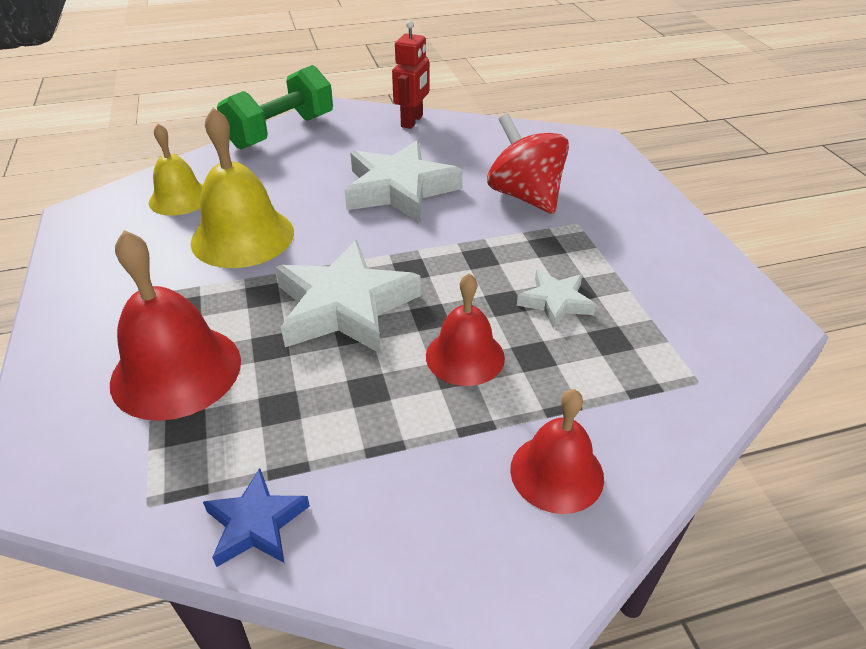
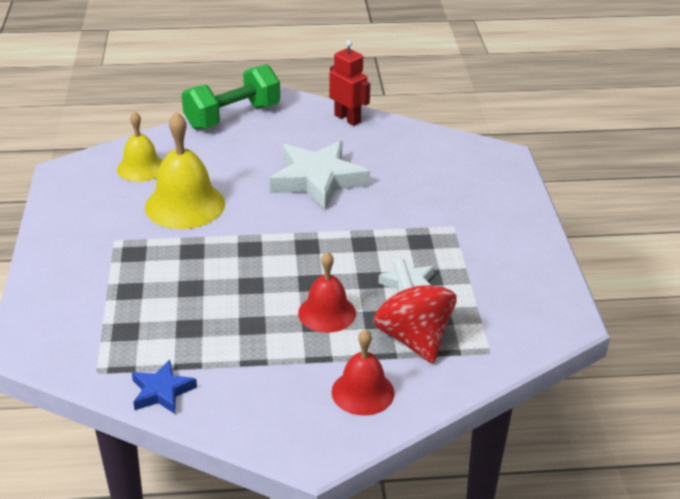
camera: 10 degrees right, 5 degrees down
(176, 371) = (123, 295): red bell -> none
(345, 306) = (250, 267): white star -> none
(412, 121) = (347, 119): red robot -> red robot turned 75 degrees counterclockwise
(525, 196) = (419, 198): red spinning top -> red spinning top (413, 338)

